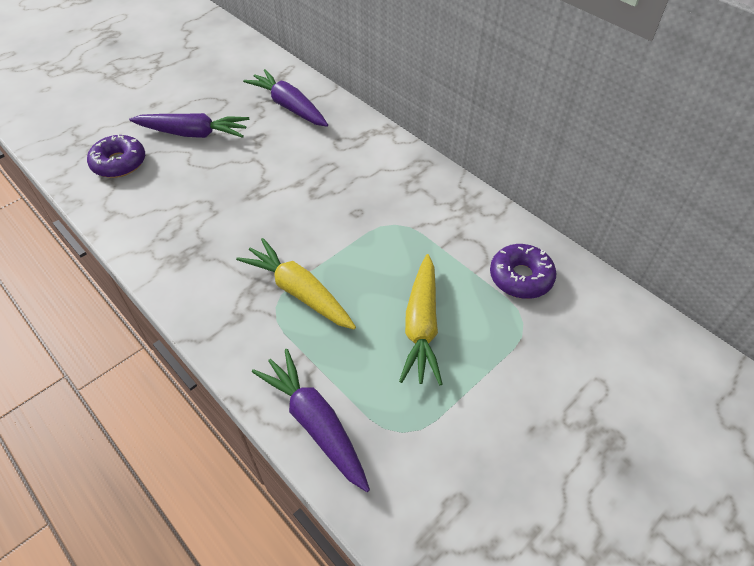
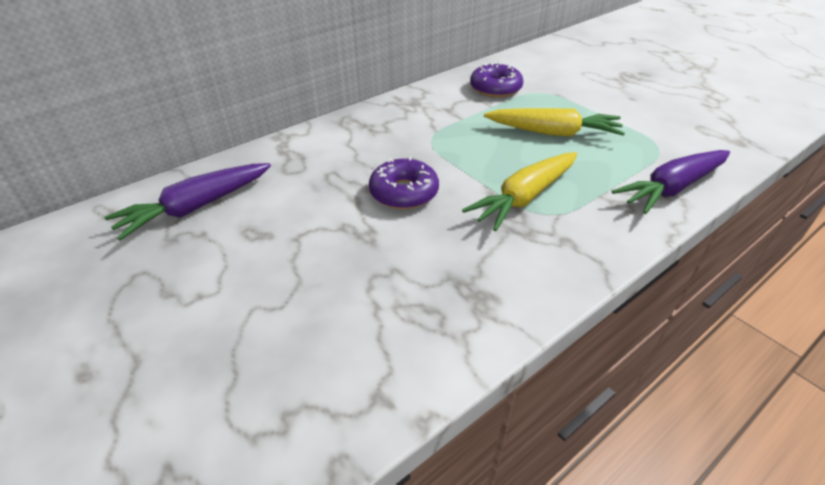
camera: 85 degrees left, 10 degrees down
(119, 163) = (245, 407): purple donut -> purple donut (404, 192)
(194, 133) = (207, 306): purple carrot -> none

